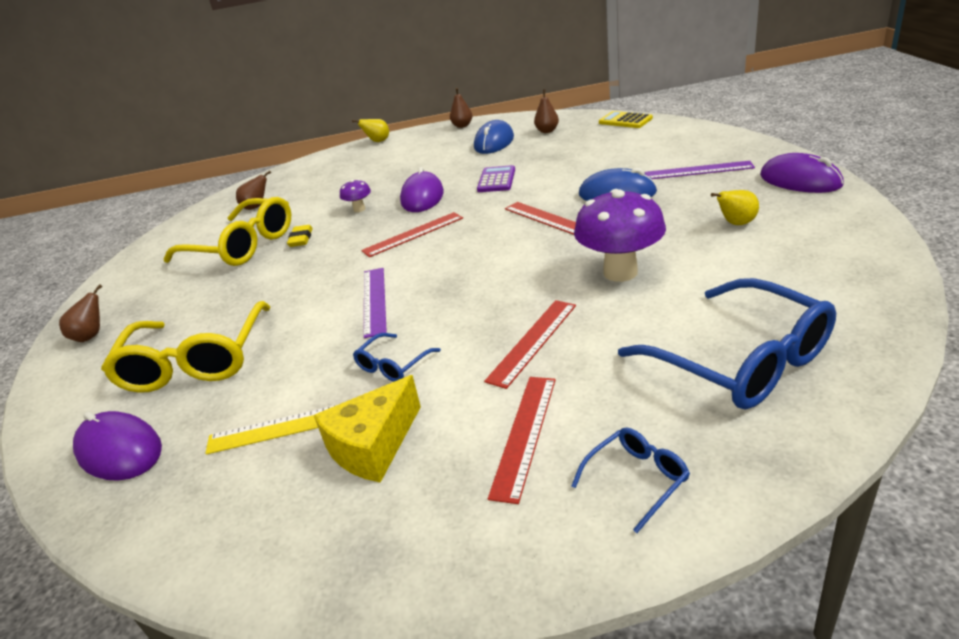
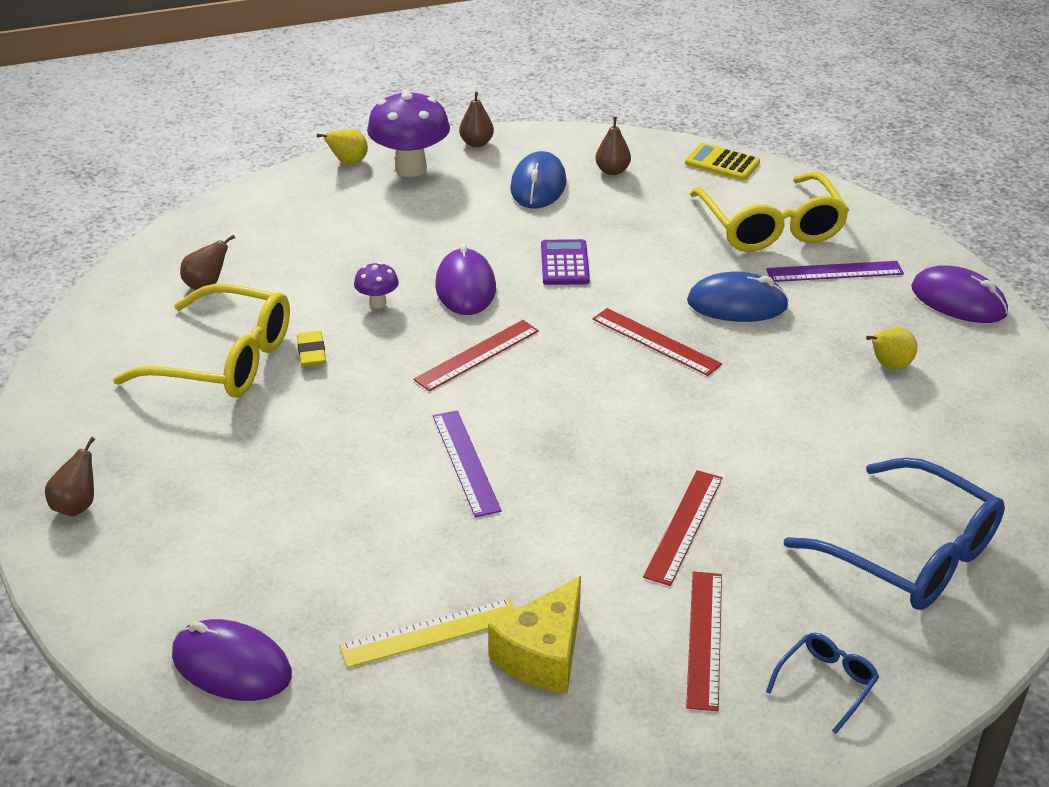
camera: 15 degrees left, 5 degrees up
(196, 361) = (261, 547): yellow glasses -> yellow glasses (770, 227)
(393, 365) = (527, 555): blue glasses -> none
(620, 272) = (764, 432): purple mushroom -> purple mushroom (410, 168)

